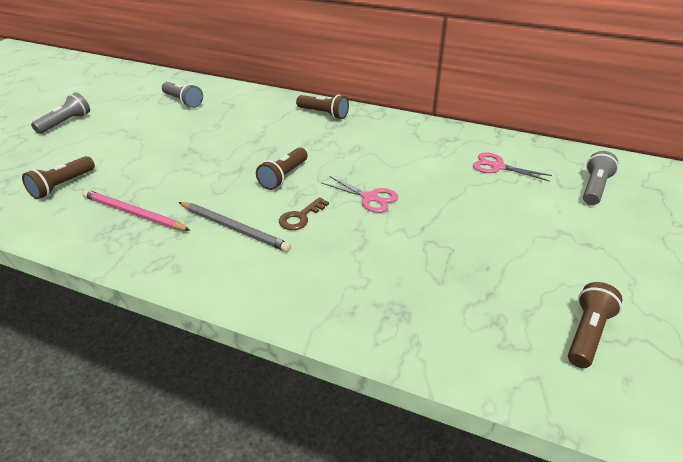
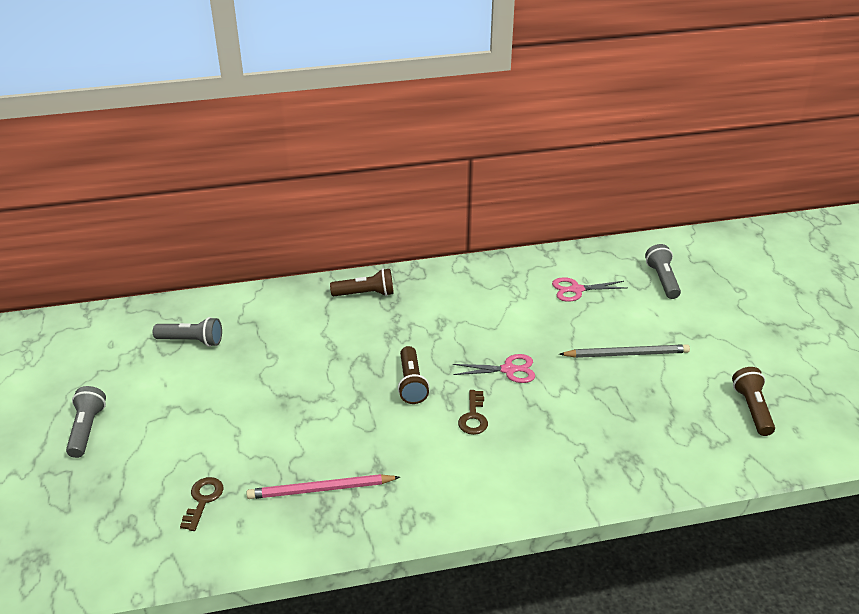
camera: 35 degrees left, 0 degrees up
(62, 186) = (203, 500): brown flashlight -> brown key
(234, 228) = (431, 456): grey pencil -> grey pencil (626, 354)

